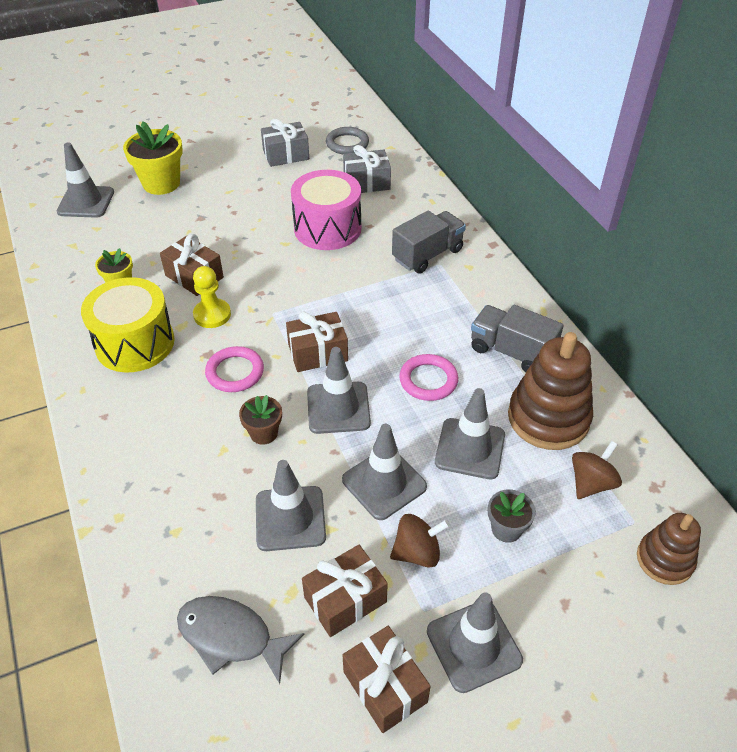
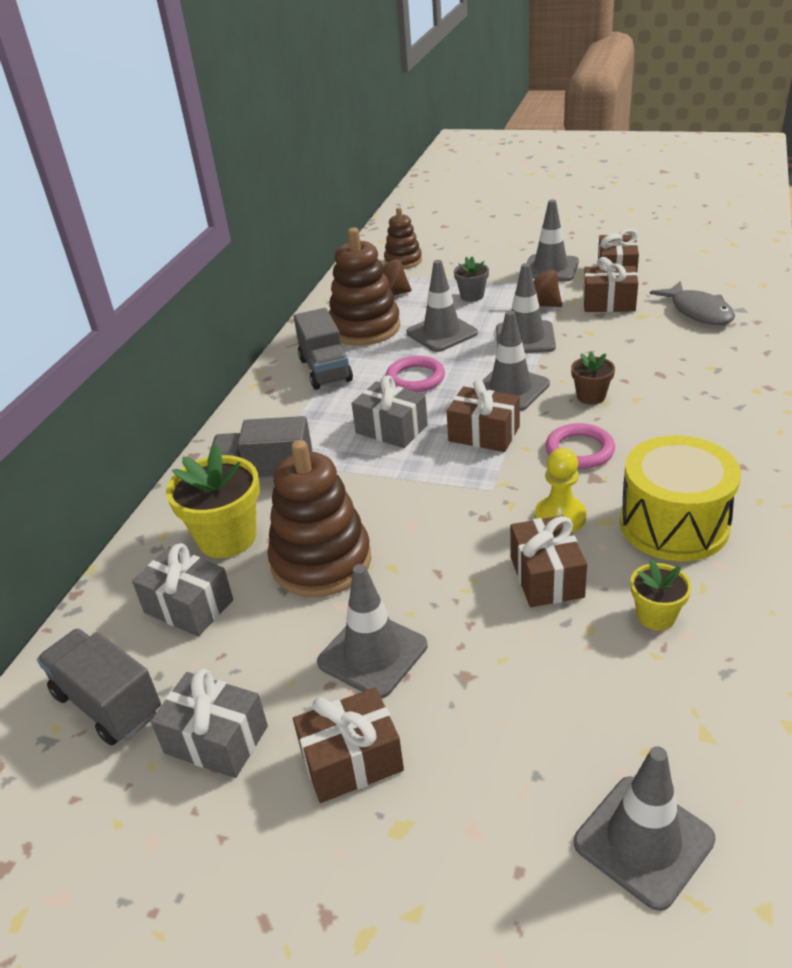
camera: 135 degrees left, 10 degrees down
(161, 183) = (473, 803): yellow flower pot -> yellow flower pot (227, 538)
(223, 173) = (351, 760): none -> brown gift
(290, 518) = (613, 345): grey traffic cone -> grey traffic cone (372, 654)
(327, 228) = (321, 561): pink drum -> brown stacking toy
(347, 144) = (108, 703): grey ring -> grey truck
(389, 324) = (391, 429): none -> grey gift

